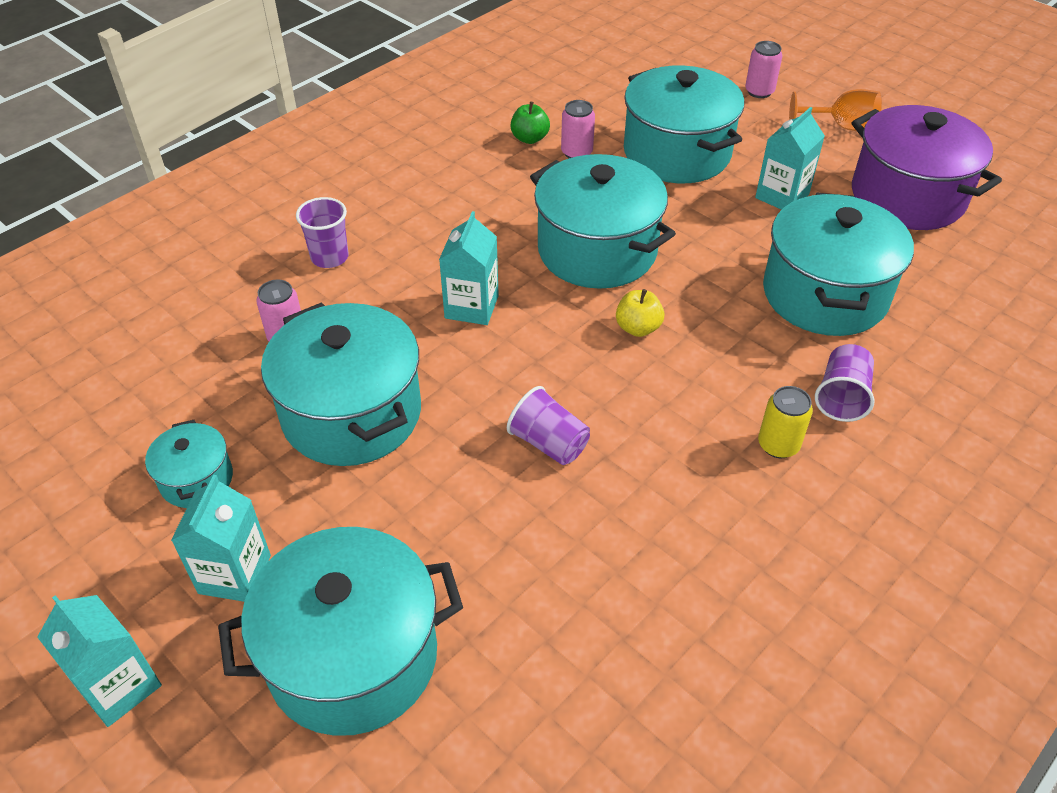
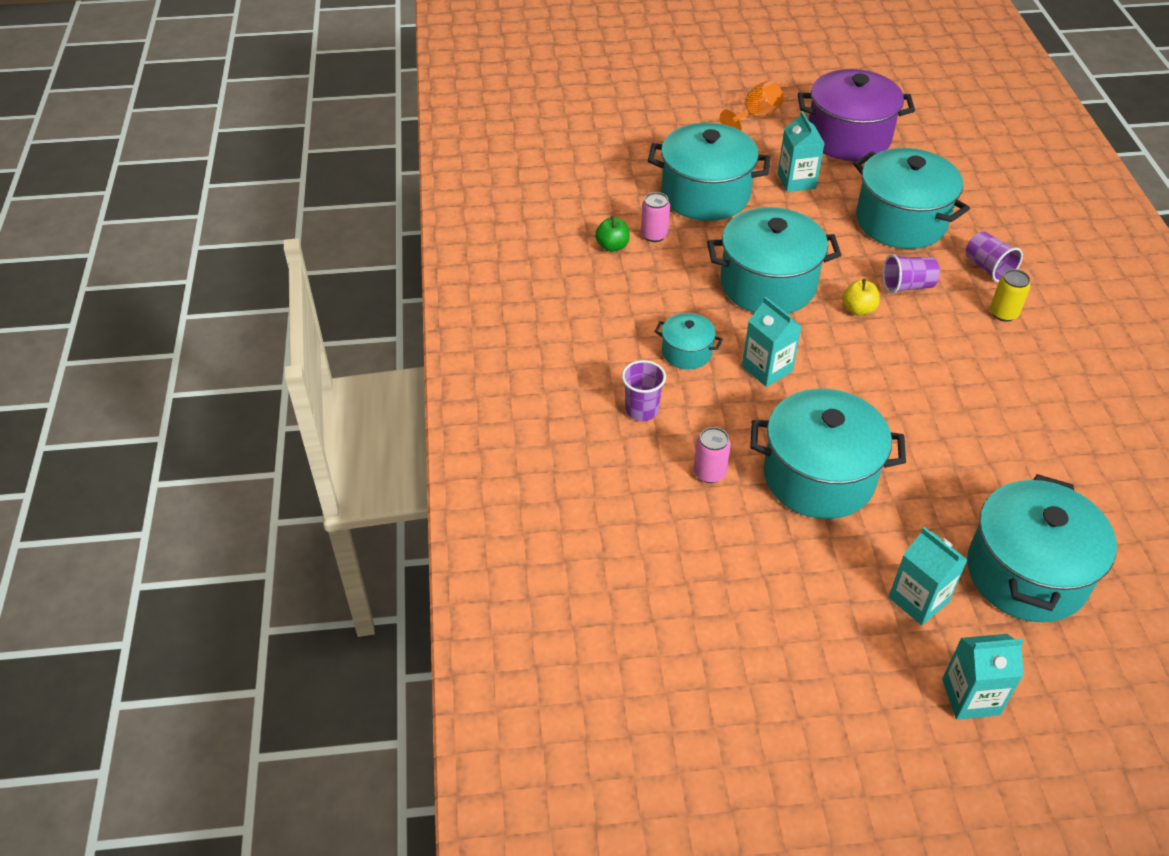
camera: 50 degrees left, 0 degrees up
(196, 479) = (815, 583): turquoise pot -> turquoise pot (686, 352)
(549, 443) = (924, 402): purple cup -> purple cup (907, 286)
(759, 91) = (680, 123): pink can -> none

